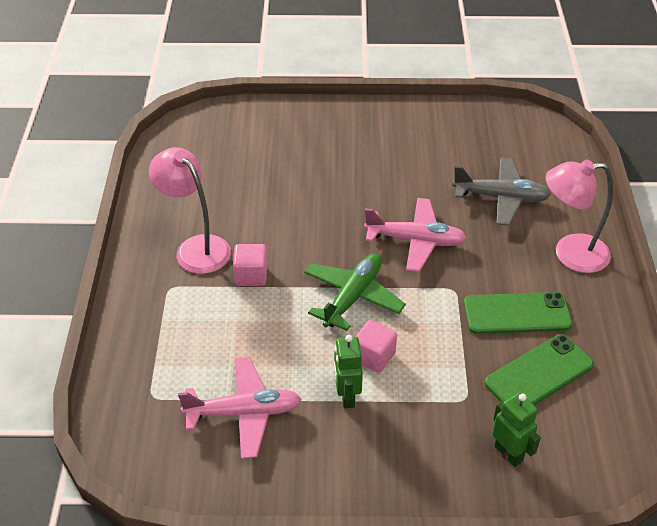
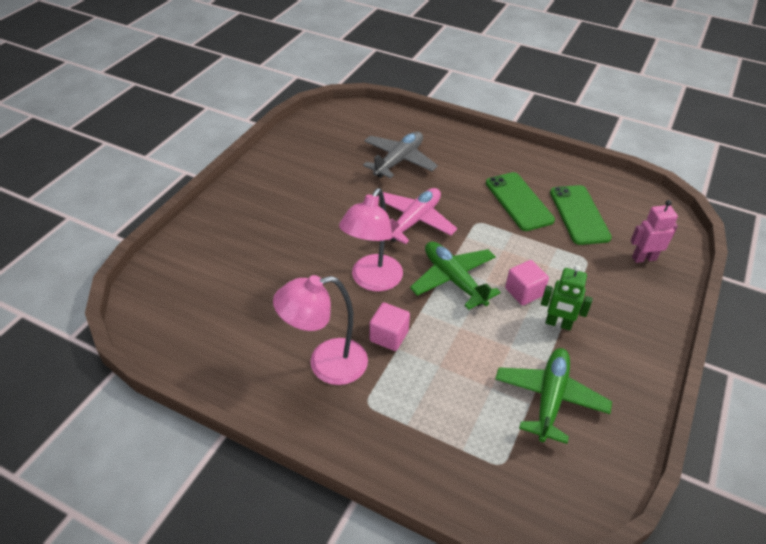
camera: 65 degrees left, 0 degrees up
(243, 413) = (550, 399): pink plane -> green plane
(509, 453) = (644, 258): green robot -> pink robot
(517, 314) = (519, 201): green phone -> green phone turned 45 degrees counterclockwise
(570, 254) = (476, 154): pink lamp -> pink lamp (372, 281)

